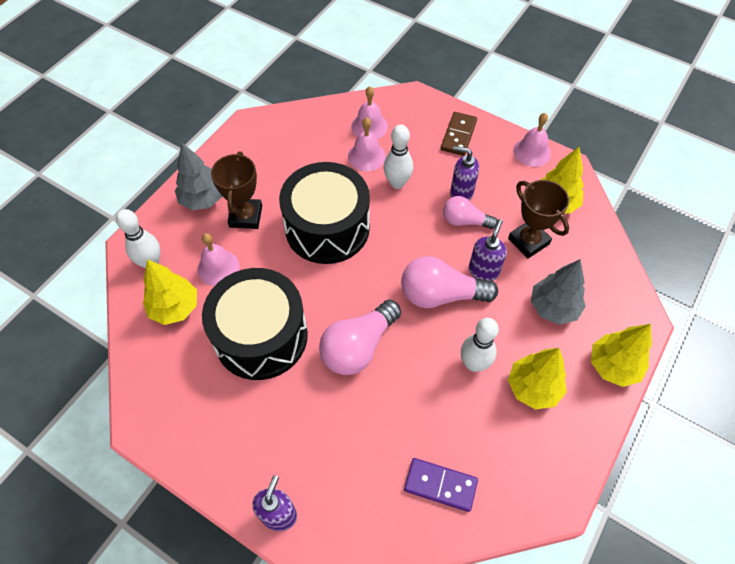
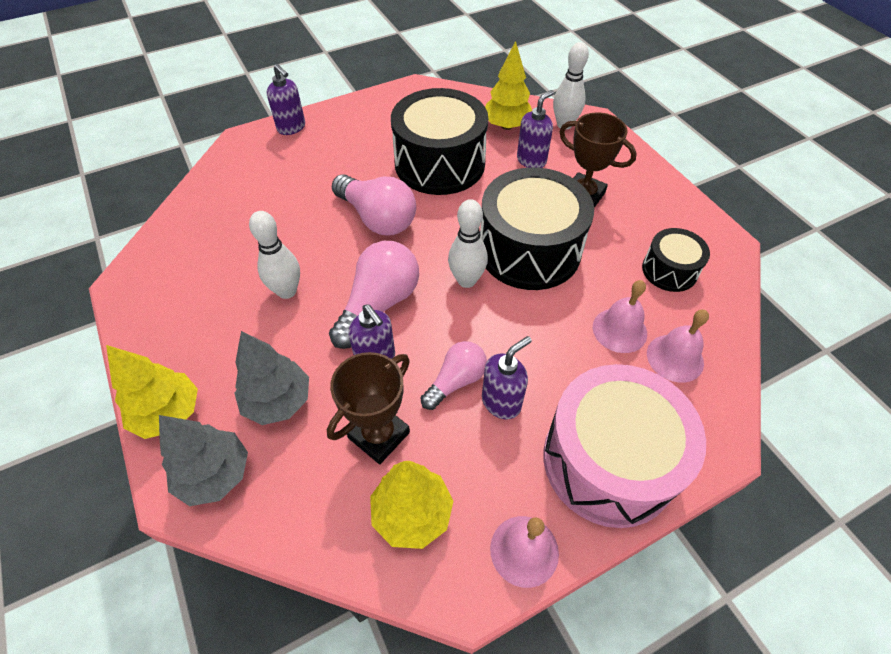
camera: 120 degrees right, 5 degrees down
(203, 199) = (623, 174): grey tree -> grey tree (215, 474)
(218, 267) = (531, 160): pink bell -> purple soap dispenser
(296, 146) = (669, 270): none -> black drum
(358, 346) = (377, 218): pink light bulb -> pink light bulb turned 150 degrees clockwise
(397, 183) = (558, 341): white bowling pin -> white bowling pin (466, 280)
(440, 485) = (218, 216): purple domino -> none
(458, 135) = (609, 461): brown domino -> pink drum
(528, 241) = (379, 435): brown trophy -> brown trophy turned 45 degrees counterclockwise
(533, 388) = (221, 324): yellow tree -> none

